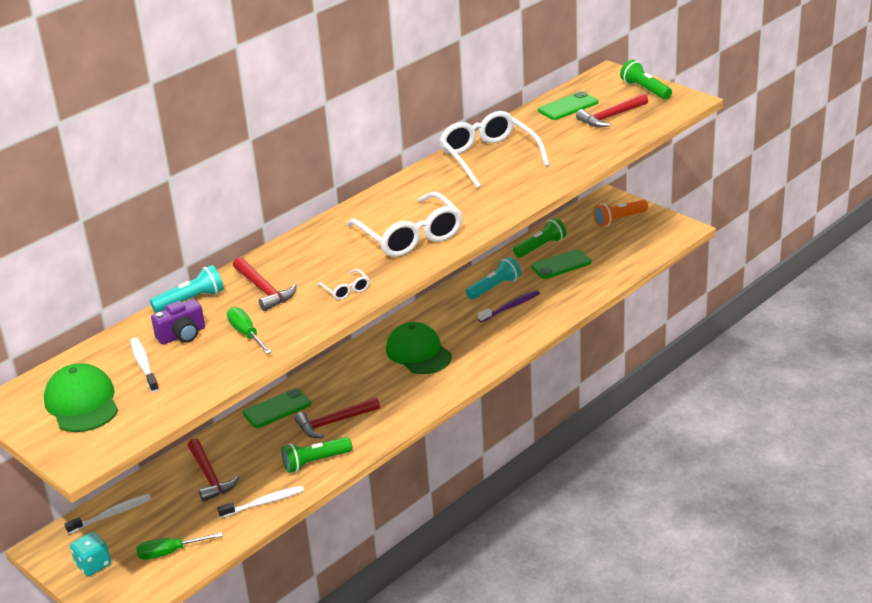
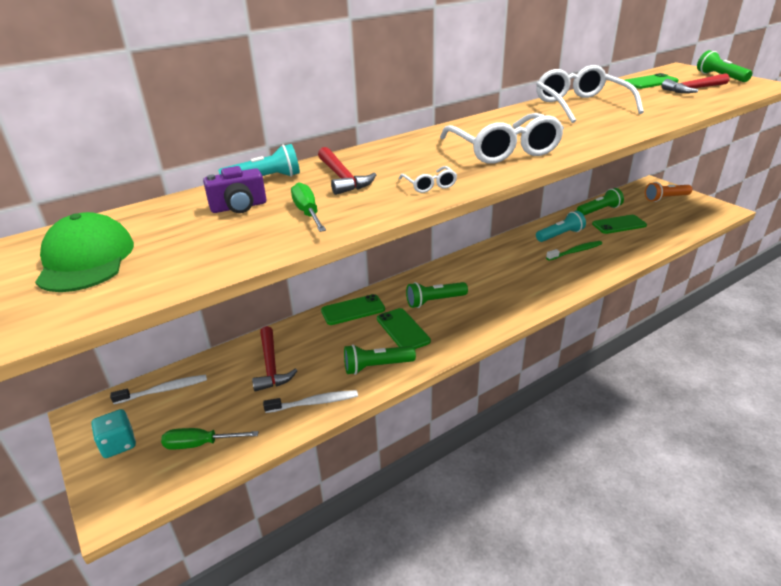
camera: 10 degrees right, 0 degrees up
(144, 365) = (181, 230): white toothbrush -> none
(334, 422) = (403, 330): red hammer -> green phone
(362, 387) = (434, 301): none -> green flashlight
(418, 353) = (490, 278): green cap -> none
(510, 307) = (575, 251): purple toothbrush -> green toothbrush

